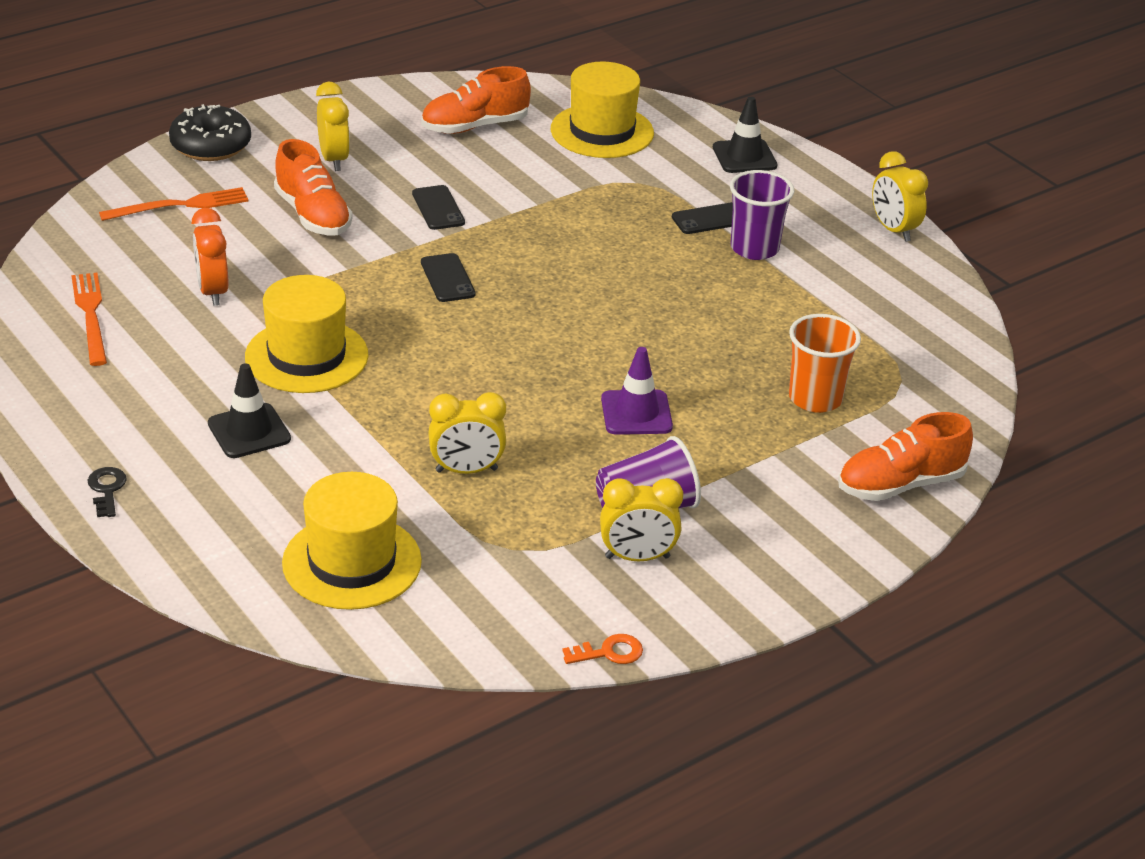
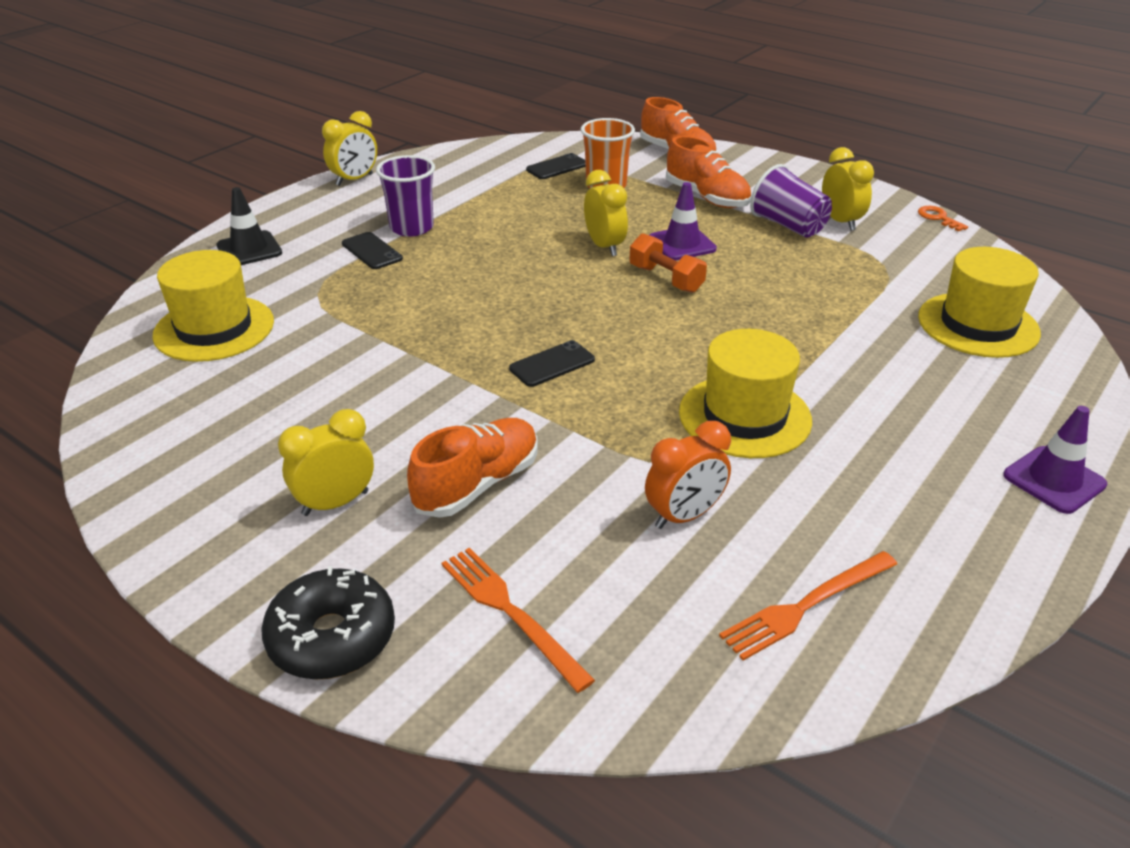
camera: 105 degrees left, 0 degrees up
(107, 489) = (1054, 480): black key -> purple traffic cone
(249, 431) = (885, 419): black traffic cone -> none
(438, 208) = (419, 398): black phone -> black phone (557, 167)
(466, 470) = (821, 299): yellow clock -> yellow clock (604, 246)
(475, 126) = (220, 412): orange shoe -> orange shoe (707, 197)
(563, 380) = (666, 279): none -> orange dumbbell

